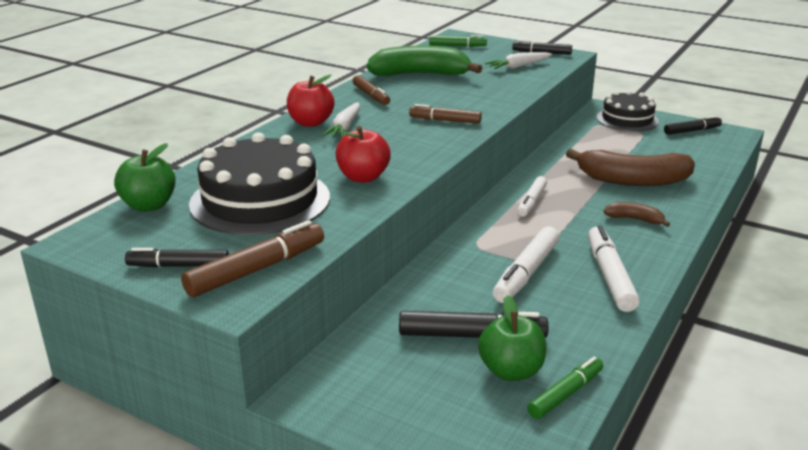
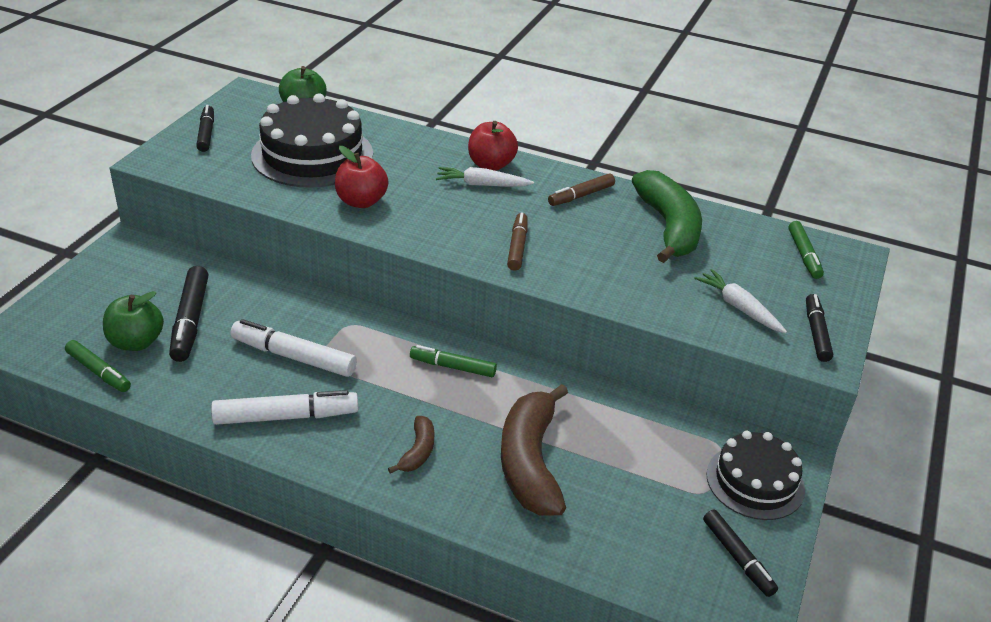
camera: 80 degrees right, 10 degrees up
(257, 269) = (196, 164): brown marker -> none
(531, 202) = (452, 367): white marker -> green marker

